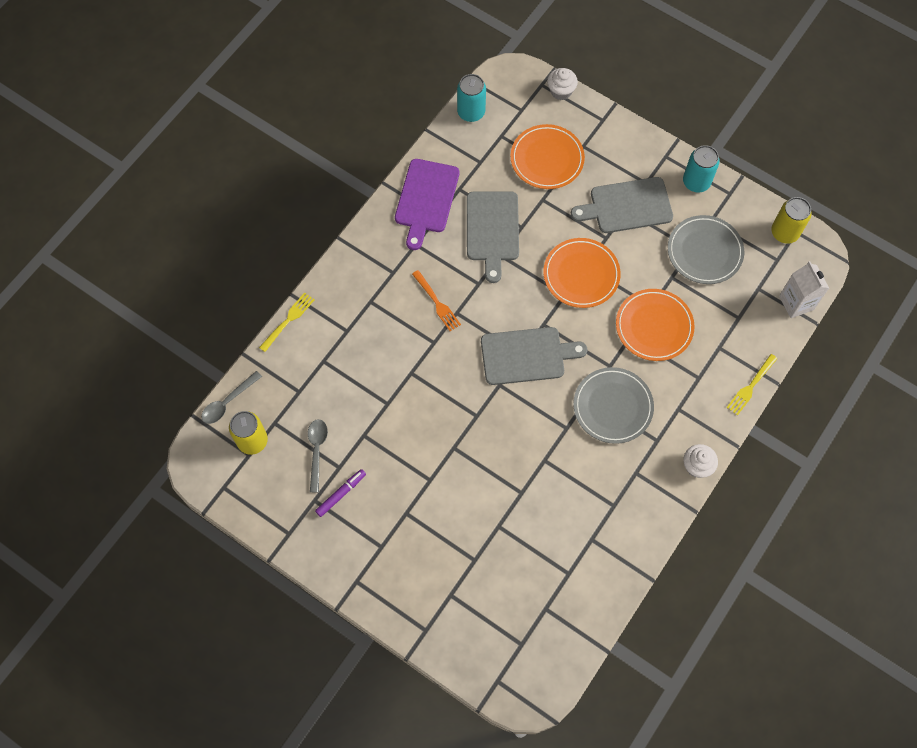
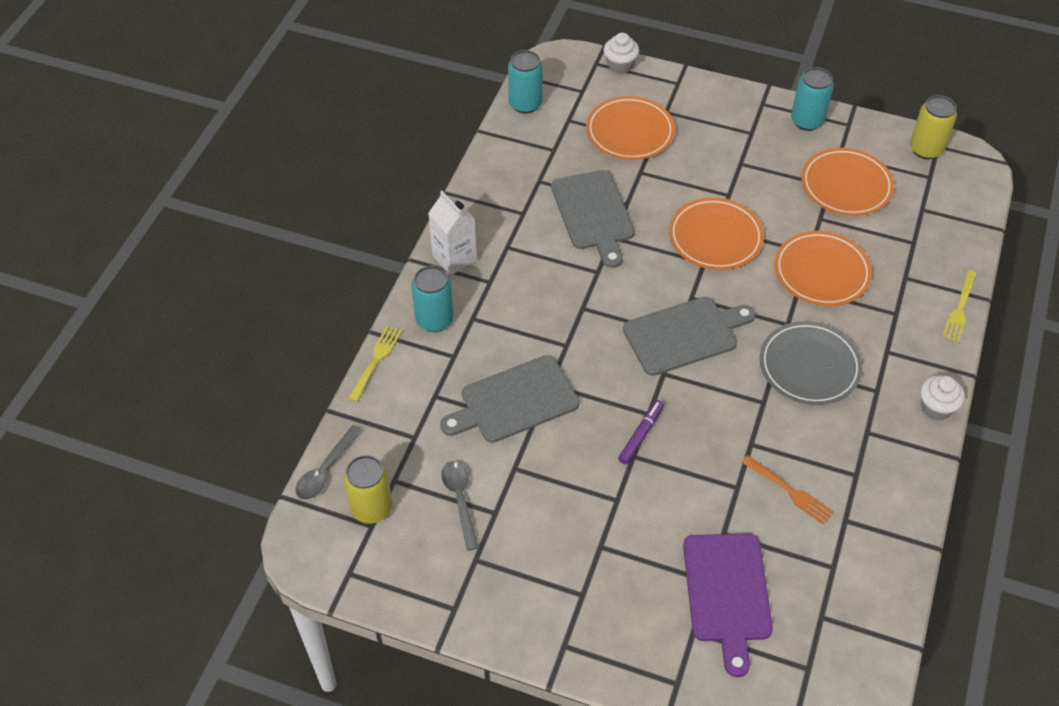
camera: 15 degrees left, 15 degrees down
(341, 296) = (434, 320): none -> turquoise can
(341, 494) = (508, 543): purple marker -> purple marker (641, 435)
(426, 199) = (503, 199): purple cutting board -> purple cutting board (727, 593)
(437, 302) = (555, 302): orange fork -> orange fork (789, 491)
(627, 206) = (740, 159): grey cutting board -> grey cutting board (515, 401)
(704, 251) = (846, 185): grey plate -> orange plate
(796, 303) = (970, 214): white carton -> white carton (454, 258)

